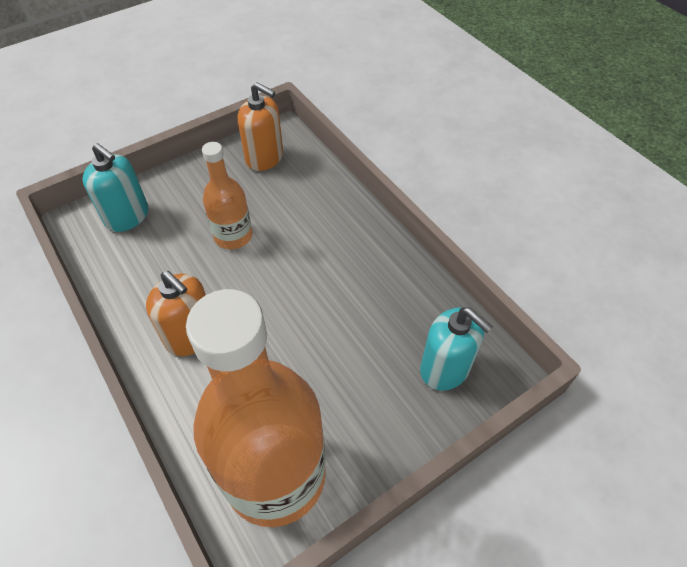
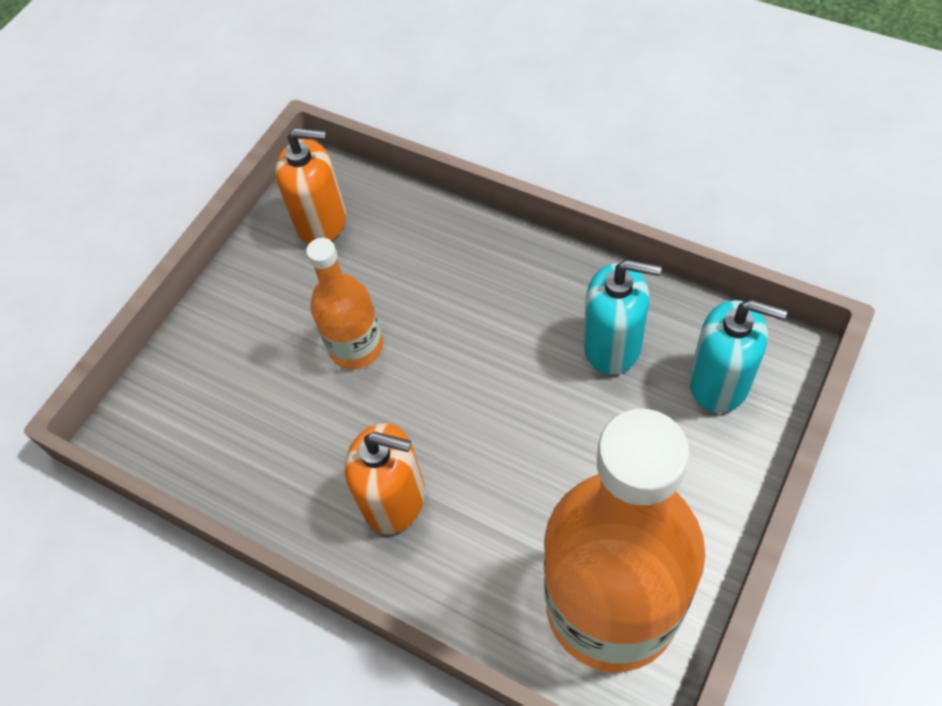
camera: 20 degrees left, 5 degrees up
(127, 216) = (193, 390): turquoise soap dispenser -> turquoise soap dispenser (612, 345)

